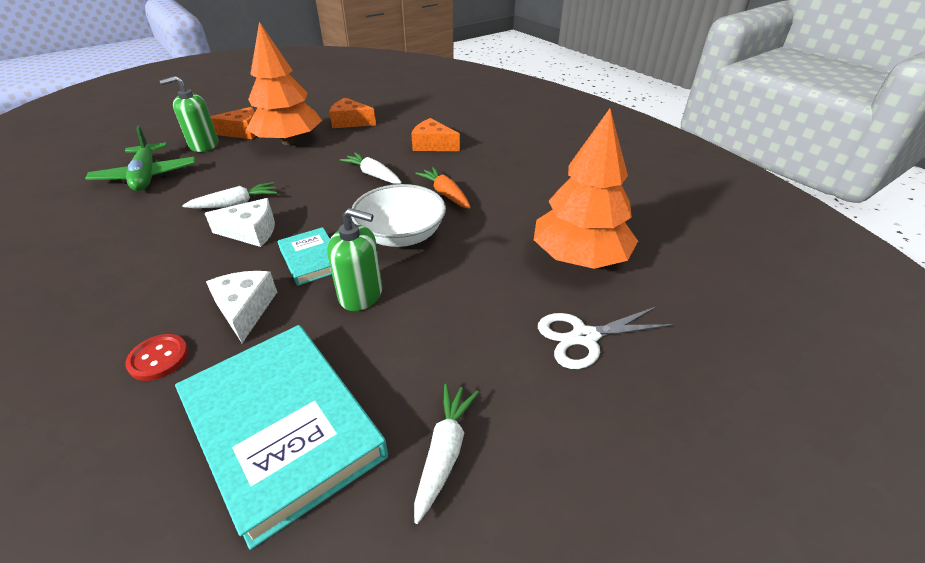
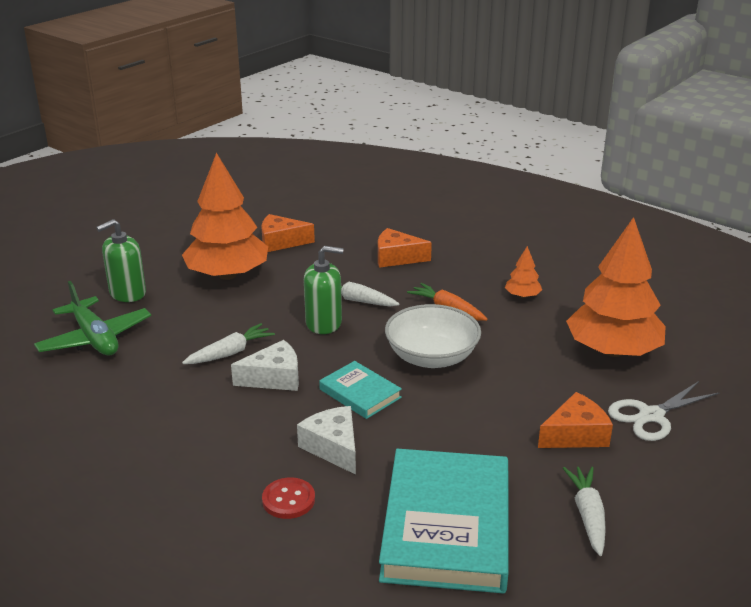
camera: 15 degrees left, 10 degrees down
(242, 132) = (159, 271): orange cheese -> orange cheese (575, 435)
(283, 428) = (447, 526): turquoise book -> turquoise book turned 60 degrees clockwise
(361, 294) = (433, 416): green soap dispenser -> green soap dispenser (324, 323)
(521, 191) = (522, 296): none -> orange tree

